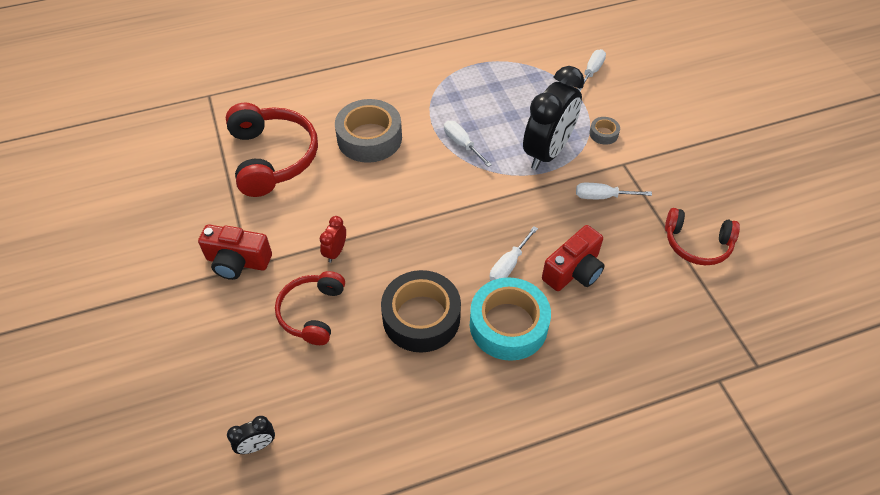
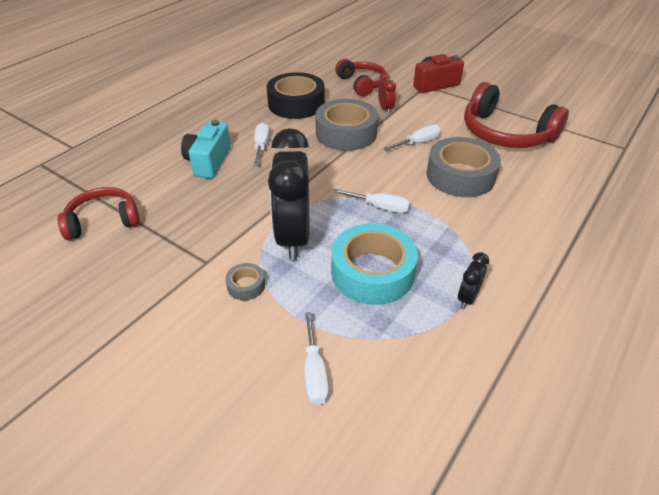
camera: 145 degrees right, 10 degrees down
(257, 445) = (328, 46): black clock -> black clock (467, 298)
(411, 237) = (346, 133): none -> grey tape
(508, 325) = (237, 120): turquoise tape -> turquoise tape (372, 272)
(573, 271) = (208, 161): red camera -> turquoise camera
(602, 196) = (212, 221): white screwdriver -> white screwdriver (418, 143)

